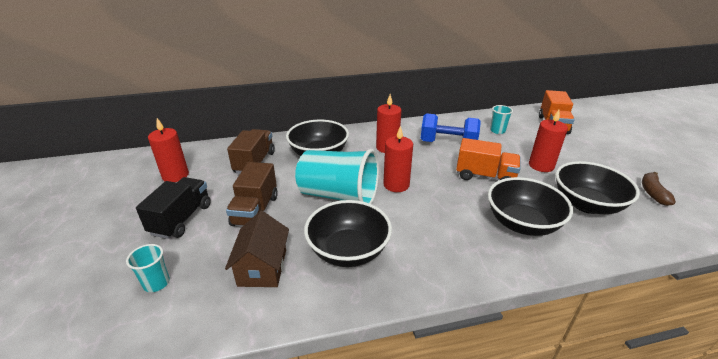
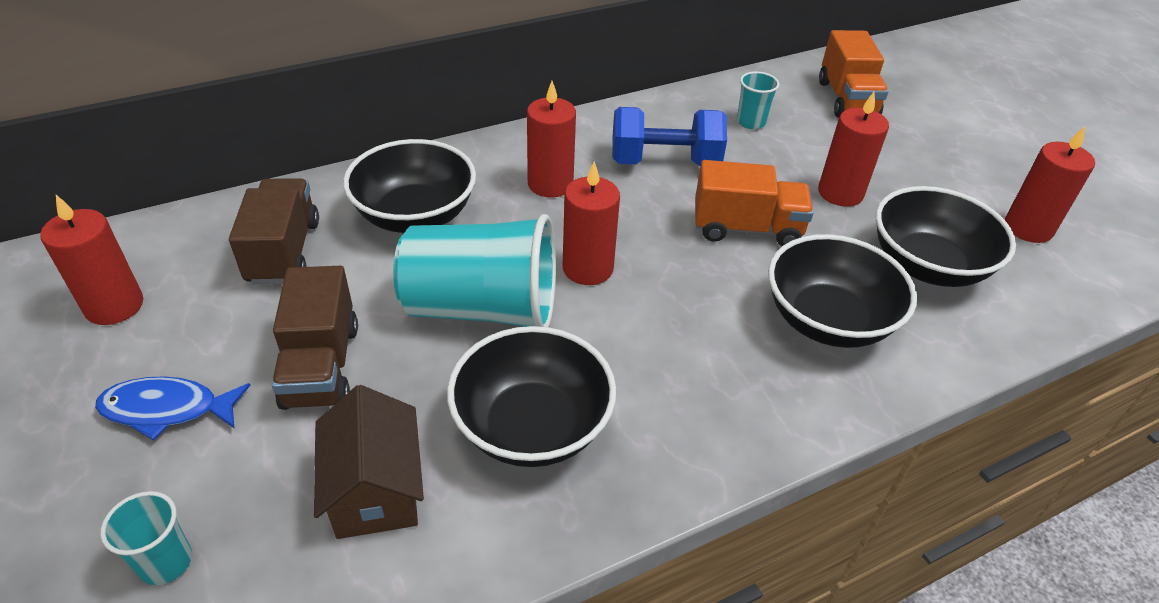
camera: 15 degrees left, 10 degrees up
(181, 219) = (167, 409): black truck -> blue fish
(652, 193) = (1028, 228): brown banana -> red candle

